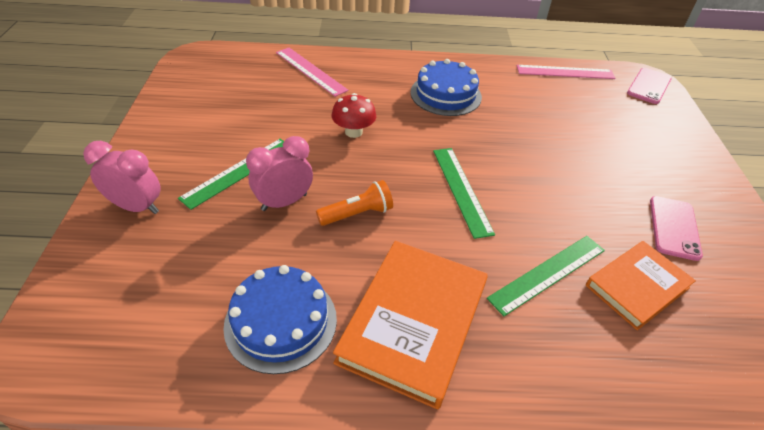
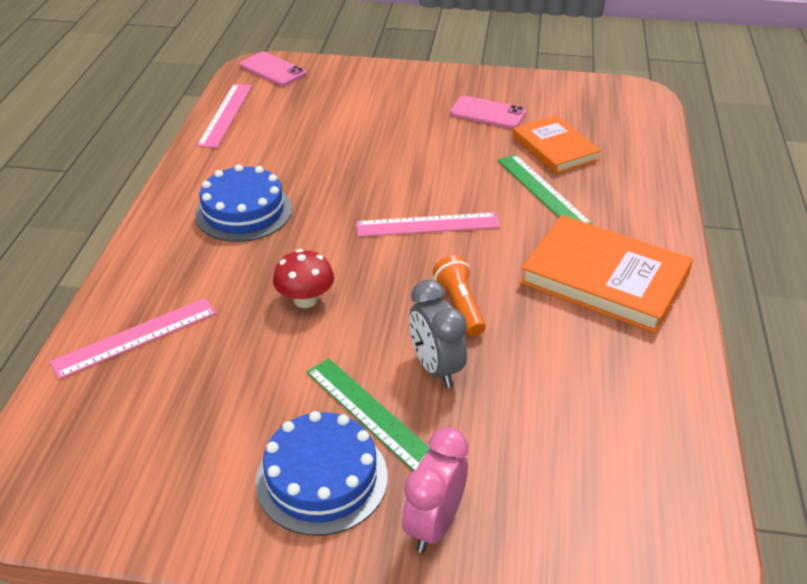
camera: 80 degrees left, 5 degrees down
(281, 322) = (613, 370): blue cake -> blue cake (321, 478)
(284, 202) = (436, 368): pink clock -> grey clock
(461, 190) = (427, 225): green ruler -> pink ruler

